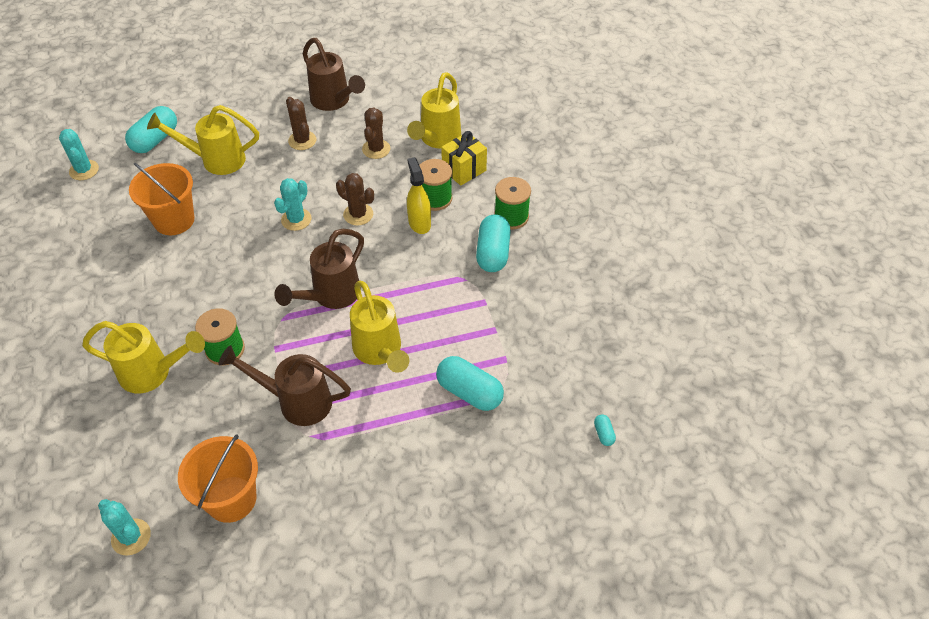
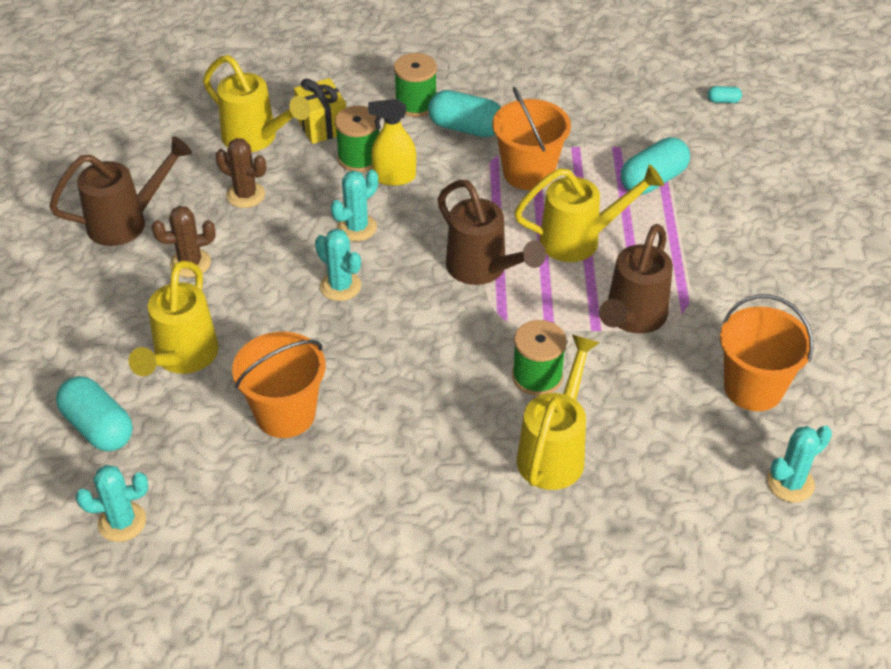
camera: 75 degrees left, 5 degrees down
(358, 214) = (357, 228): brown cactus -> turquoise cactus
(451, 303) = (528, 173): none -> orange bucket

